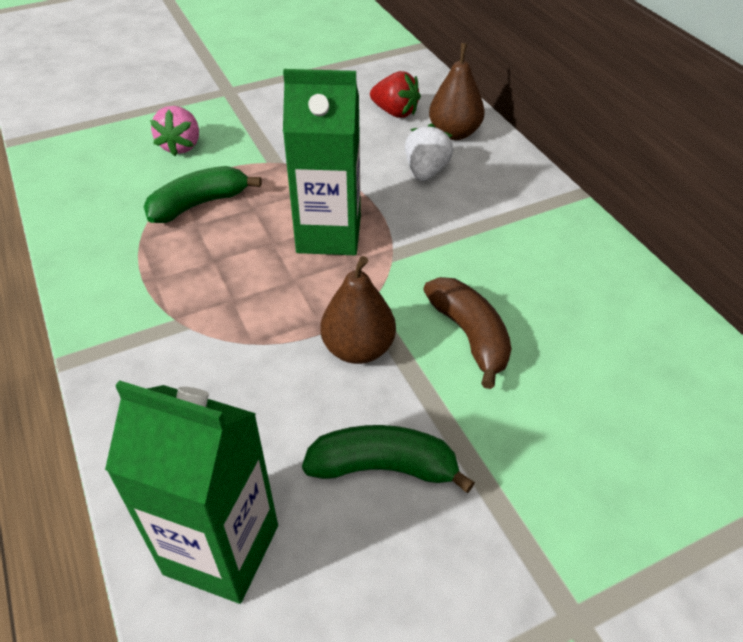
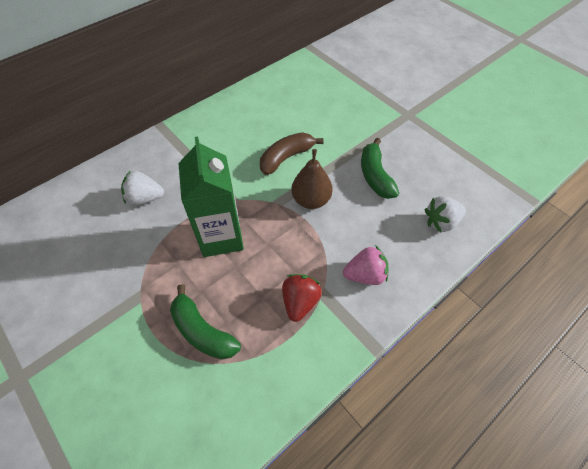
camera: 105 degrees left, 10 degrees up
(181, 146) = (121, 382): pink strawberry -> pink strawberry (365, 275)
(221, 549) = (441, 222): green carton -> white strawberry
(395, 112) = (66, 231): red strawberry -> red strawberry (300, 302)
(454, 133) = (96, 190): brown pear -> none

